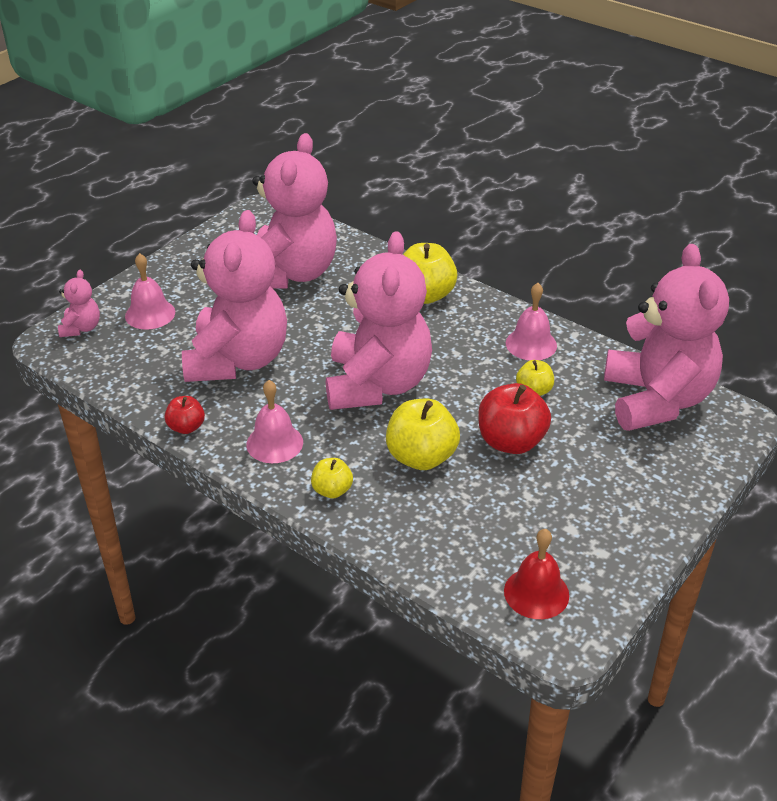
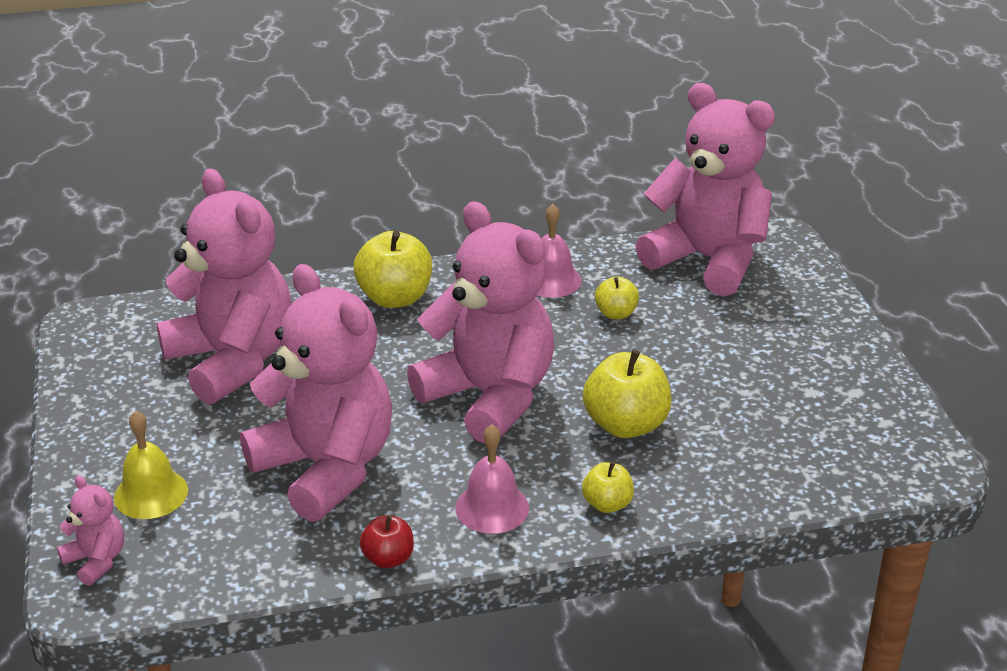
camera: 50 degrees left, 5 degrees down
(150, 314) = (151, 493): pink bell -> yellow bell
(511, 442) = (667, 363): red apple -> none
(536, 593) = (867, 452): red bell -> none

